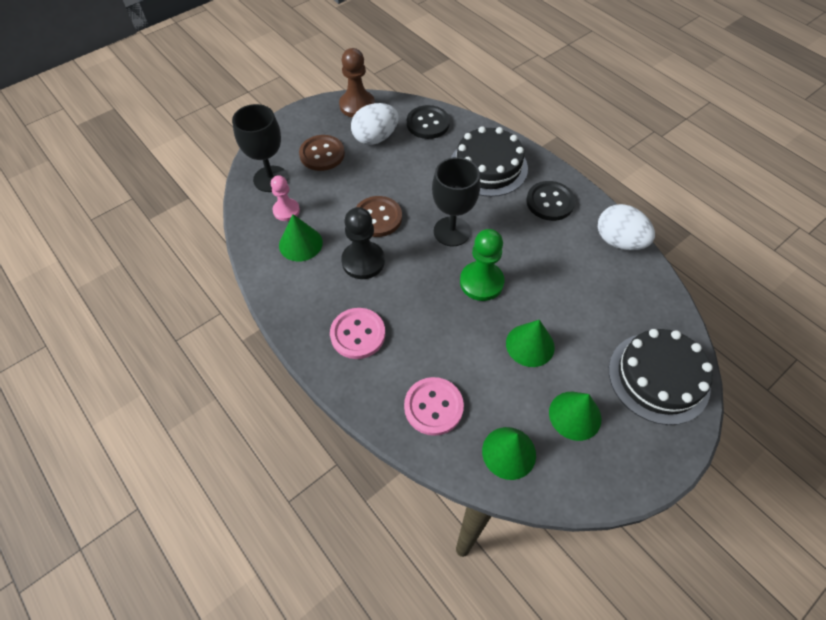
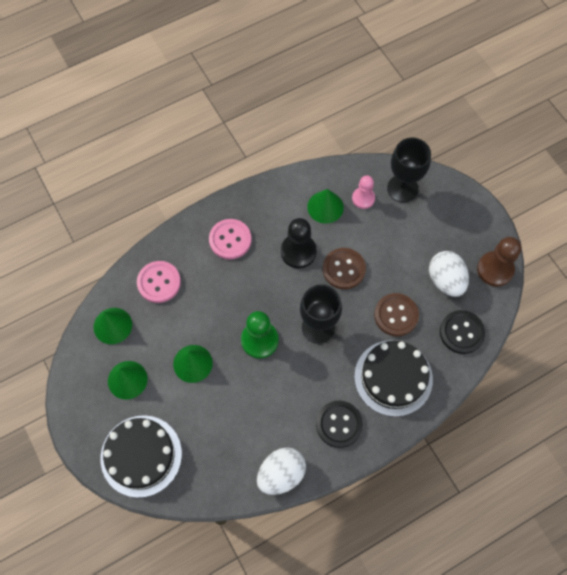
camera: 100 degrees right, 10 degrees up
(322, 154) = (428, 232): brown button -> brown button (396, 315)

